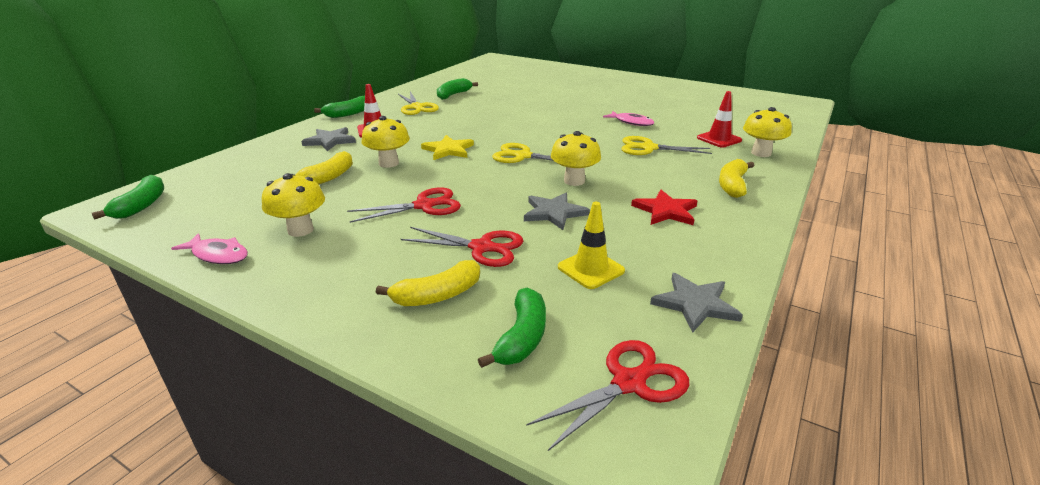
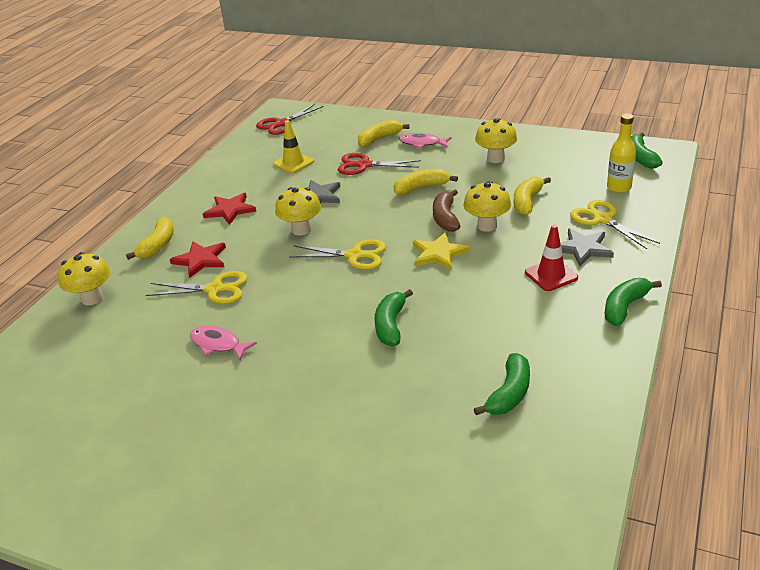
camera: 175 degrees right, 5 degrees up
(218, 255) = (528, 138): pink fish -> pink fish (422, 143)
(223, 178) = (619, 187): none -> yellow bottle
(417, 107) = (541, 340): yellow scissors -> yellow scissors (602, 220)
(421, 174) = (445, 218): none -> brown banana
(424, 206) = (421, 188): red scissors -> yellow banana
(522, 337) = (329, 130): green banana -> green banana (391, 325)
(674, 168) = (201, 260): none -> red star
(695, 304) = (238, 154): grey star -> none
(719, 139) = (121, 320): red traffic cone -> none

